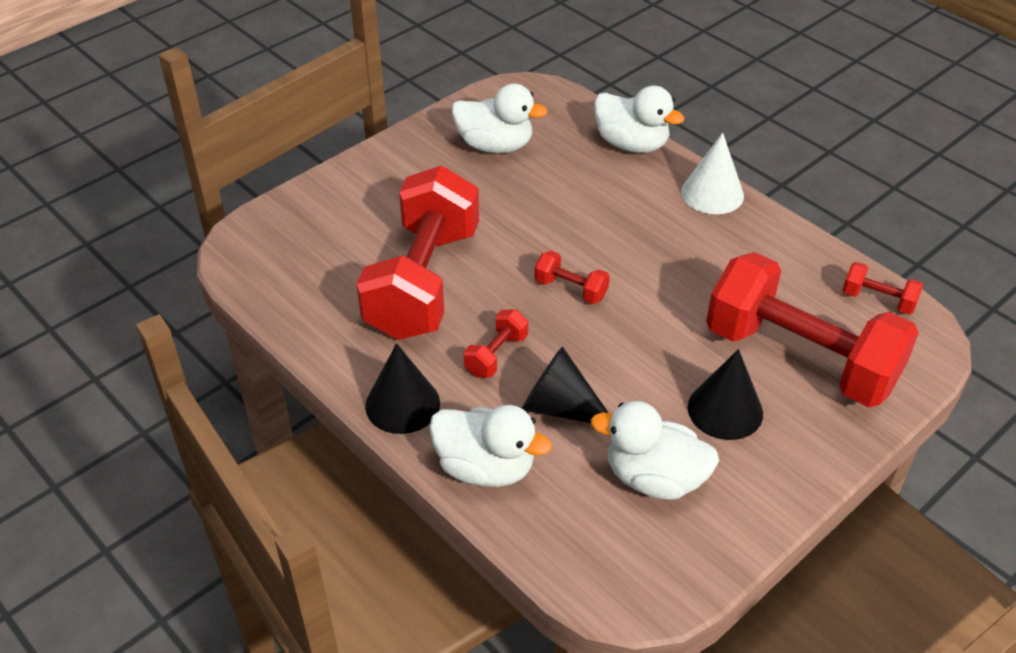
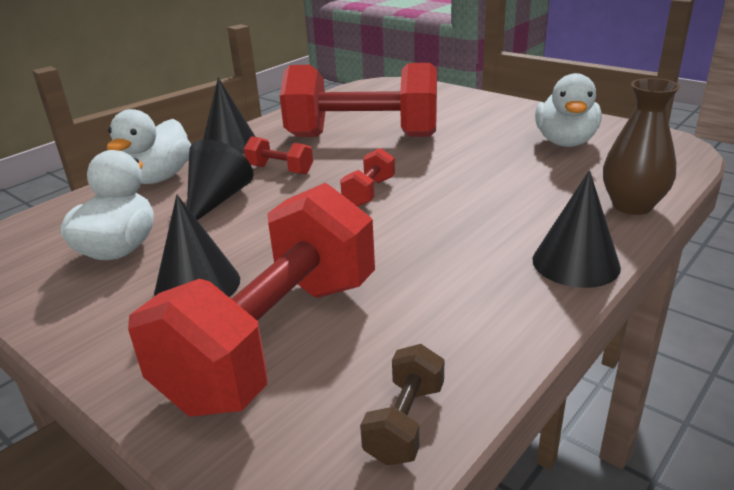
camera: 85 degrees right, 15 degrees down
(631, 144) = (632, 206): white duck -> brown vase
(712, 193) = (575, 263): white cone -> black cone
(878, 300) = (405, 422): red dumbbell -> brown dumbbell

